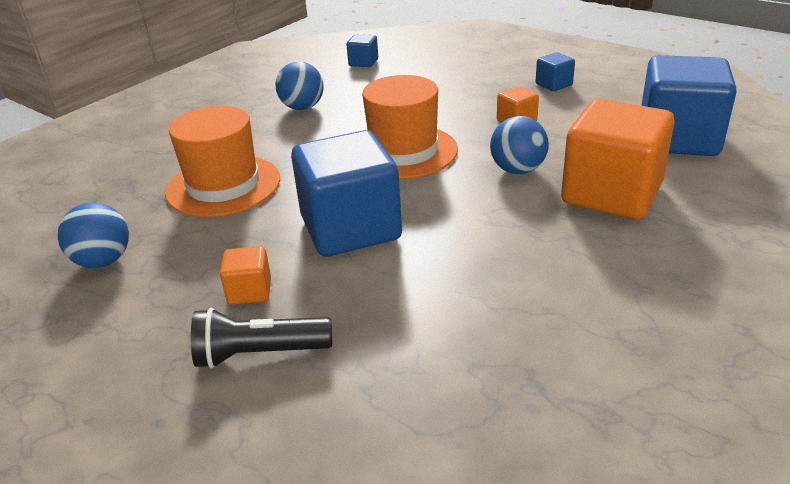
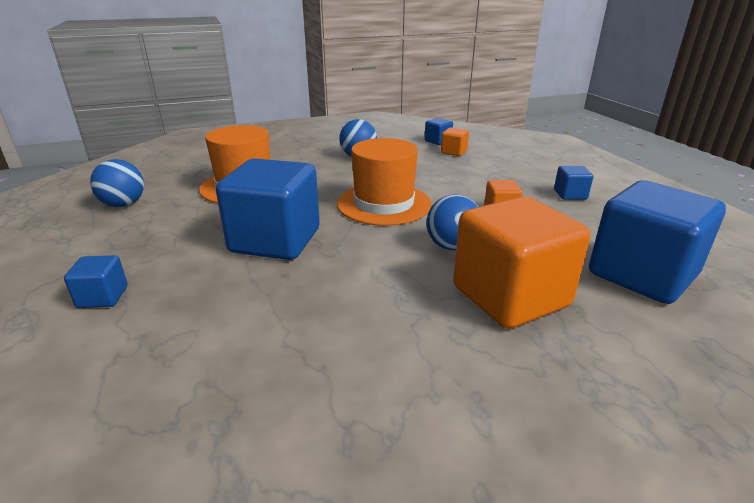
camera: 30 degrees right, 5 degrees down
(250, 291) = (160, 254): orange cube -> orange cube (453, 152)
(260, 354) = (103, 297): black flashlight -> blue cube

